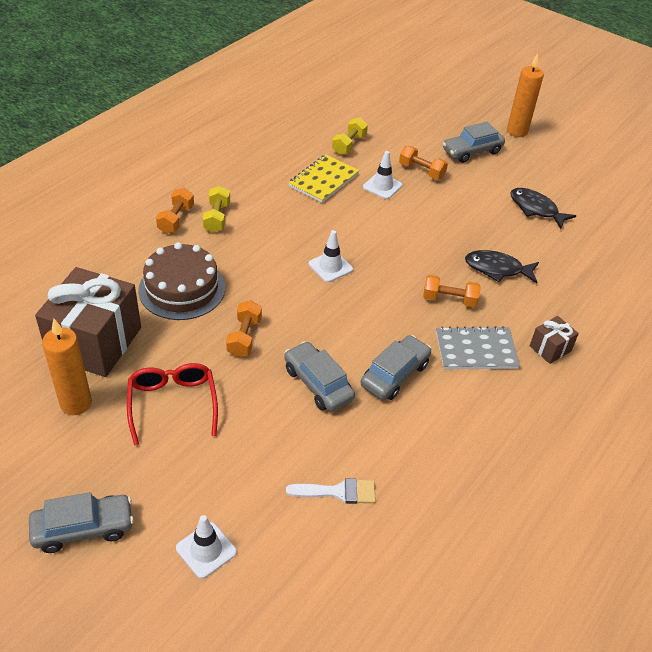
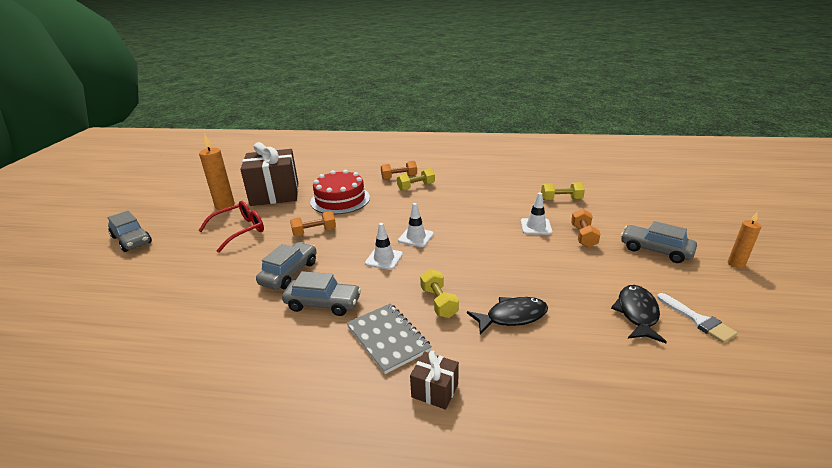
camera: 65 degrees right, 15 degrees down
(182, 289) = (340, 199): brown cake -> red cake
(206, 550) = (120, 283): white traffic cone -> white traffic cone (384, 259)
(323, 180) = (505, 204): yellow notebook -> none
(338, 492) = (184, 318): white brush -> white brush (698, 320)
(449, 300) = (439, 302): orange dumbbell -> yellow dumbbell
(497, 269) = (512, 317): black fish -> black fish turned 90 degrees clockwise
(517, 131) = (736, 264): orange candle -> orange candle, size x0.61

